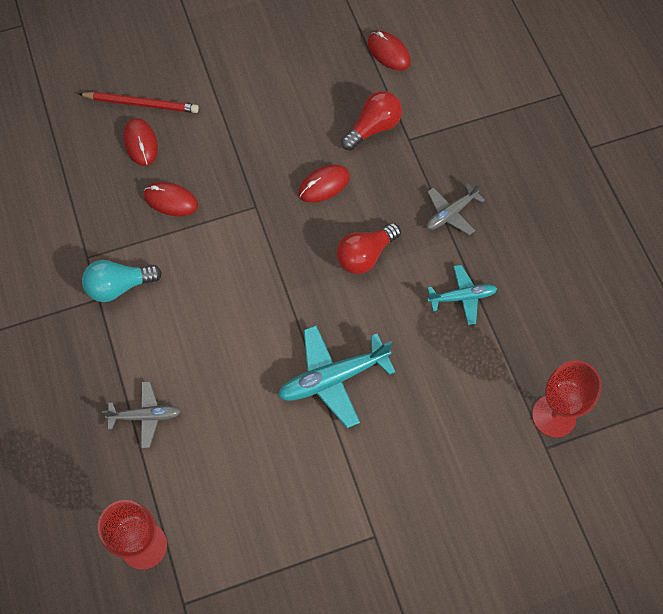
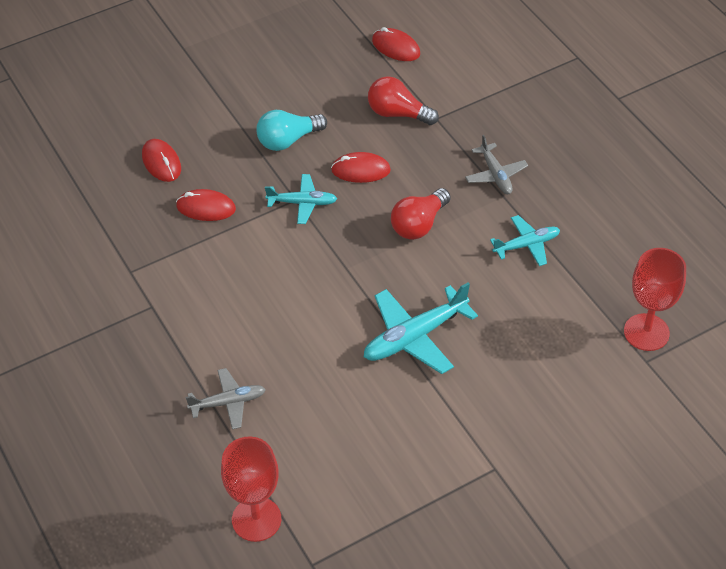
camera: 10 degrees left, 15 degrees down
(119, 286) = (171, 292): turquoise light bulb -> turquoise light bulb (288, 140)
(141, 104) = (153, 128): red pencil -> none
(261, 212) = (302, 203): none -> turquoise plane
(324, 185) = (360, 170): red mouse -> red mouse turned 45 degrees clockwise
(373, 128) = (398, 113): red light bulb -> red light bulb turned 105 degrees counterclockwise
(451, 213) = (495, 175): grey plane -> grey plane turned 60 degrees counterclockwise

